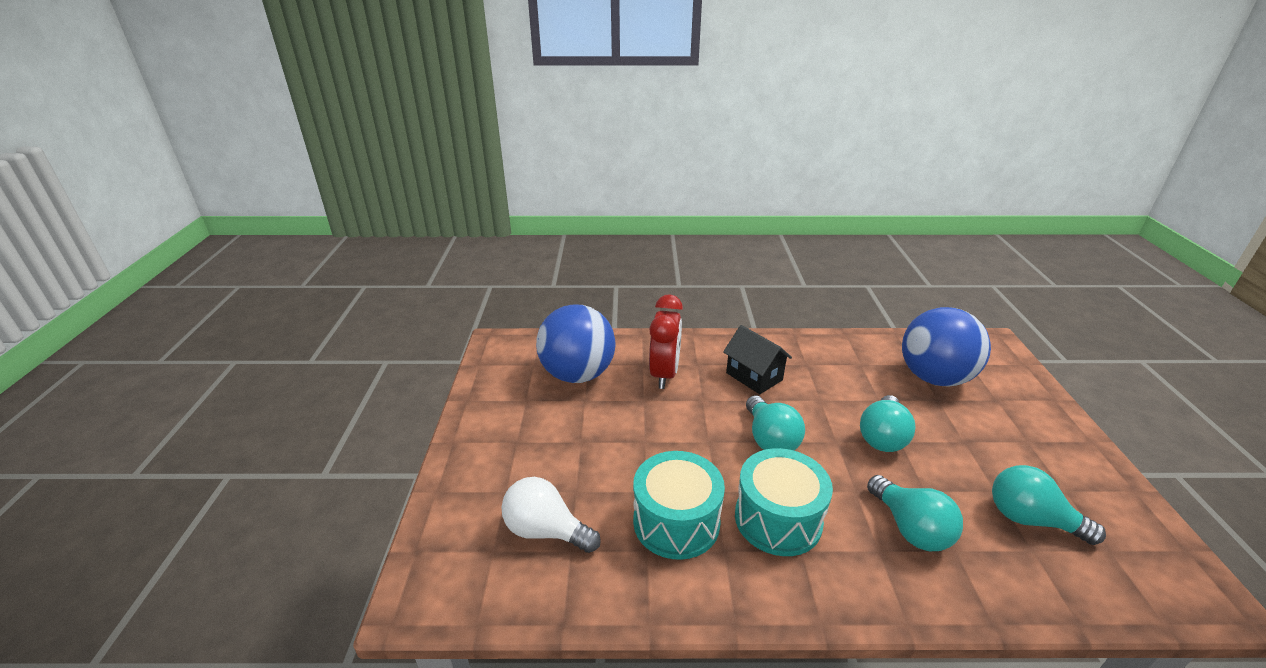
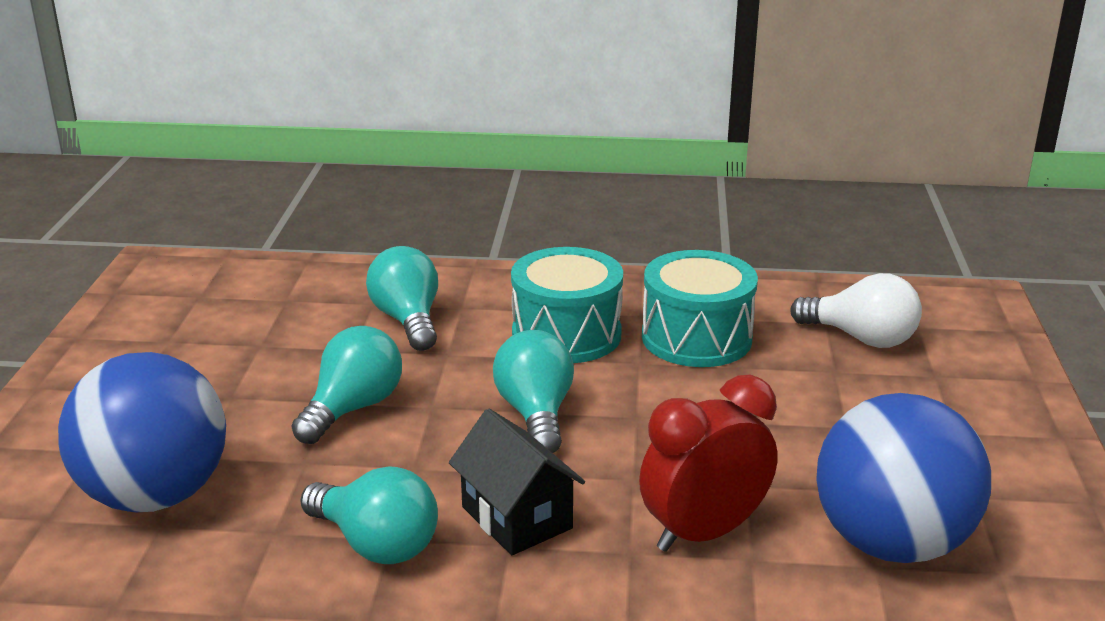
camera: 175 degrees left, 5 degrees down
(664, 374) = (704, 533): red clock -> red clock turned 45 degrees clockwise
(1030, 519) = (253, 320): turquoise light bulb -> turquoise light bulb (376, 544)

